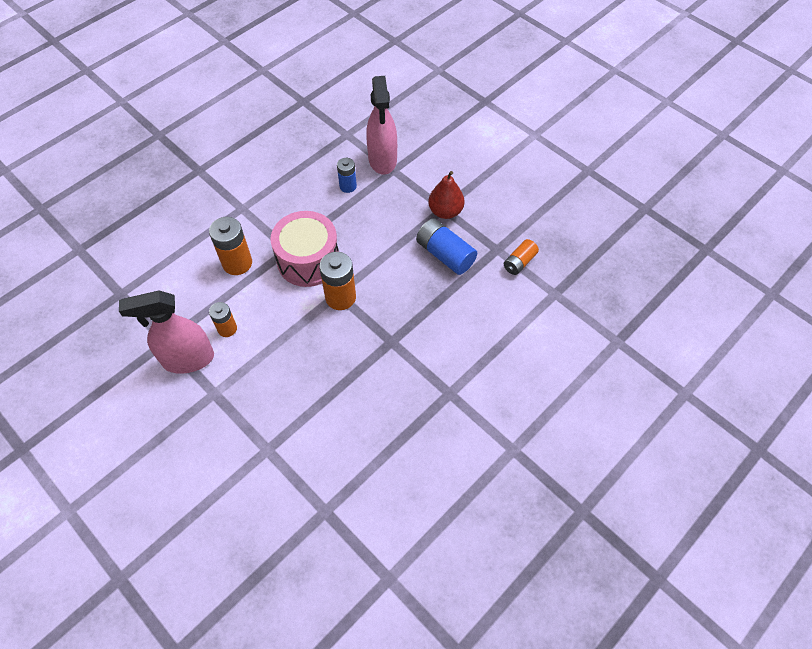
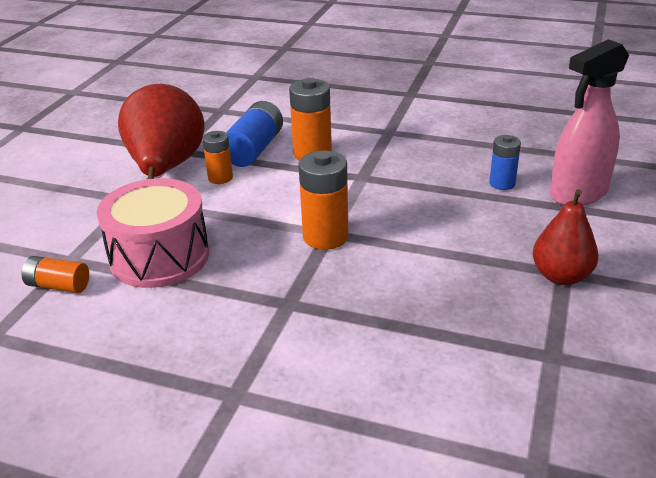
camera: 65 degrees right, 25 degrees down
(188, 359) = (166, 169): pink spray bottle -> red pear
(308, 260) = (360, 195): pink drum -> pink drum (159, 256)
(445, 254) = (483, 302): blue battery -> blue battery (254, 149)
(519, 262) = (555, 392): orange battery -> orange battery (58, 286)

